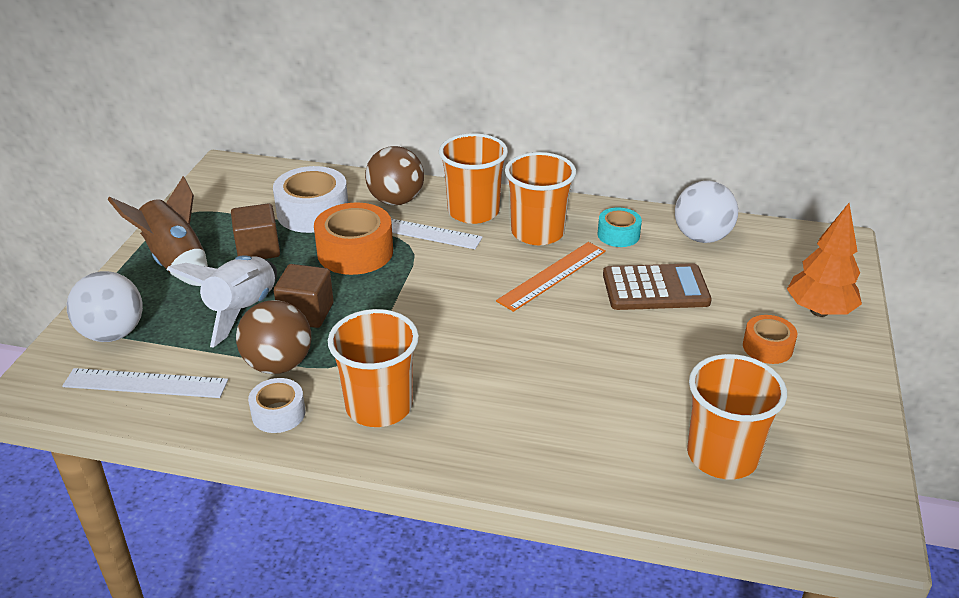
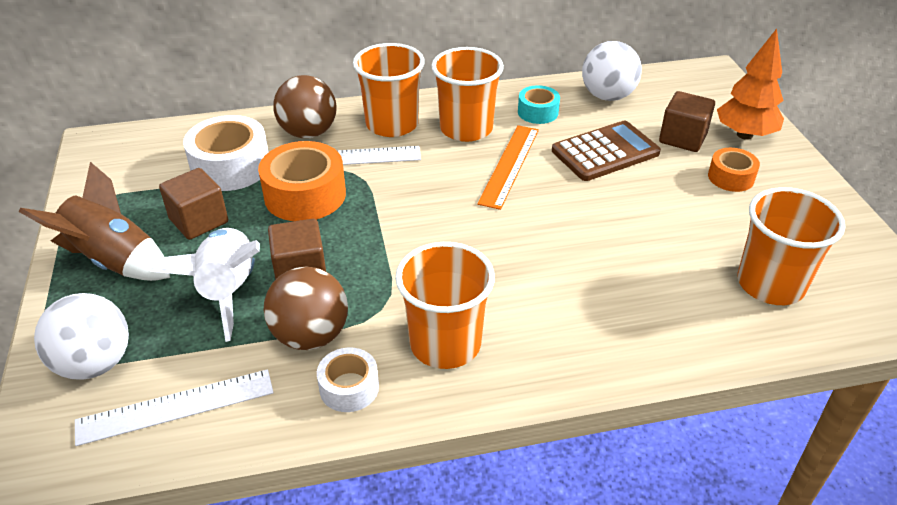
camera: 25 degrees left, 5 degrees up
(747, 297) = (682, 138): none -> brown cube

